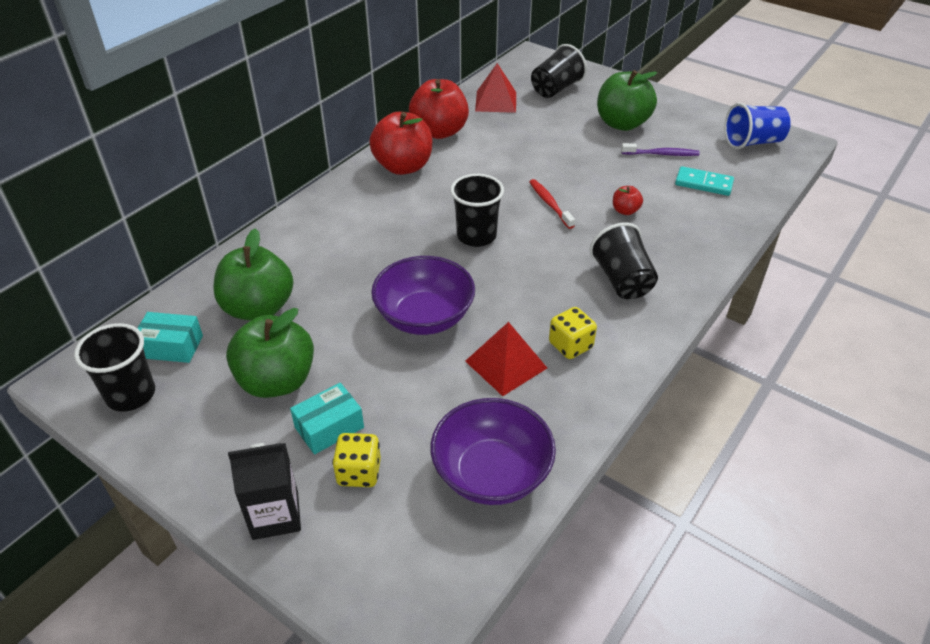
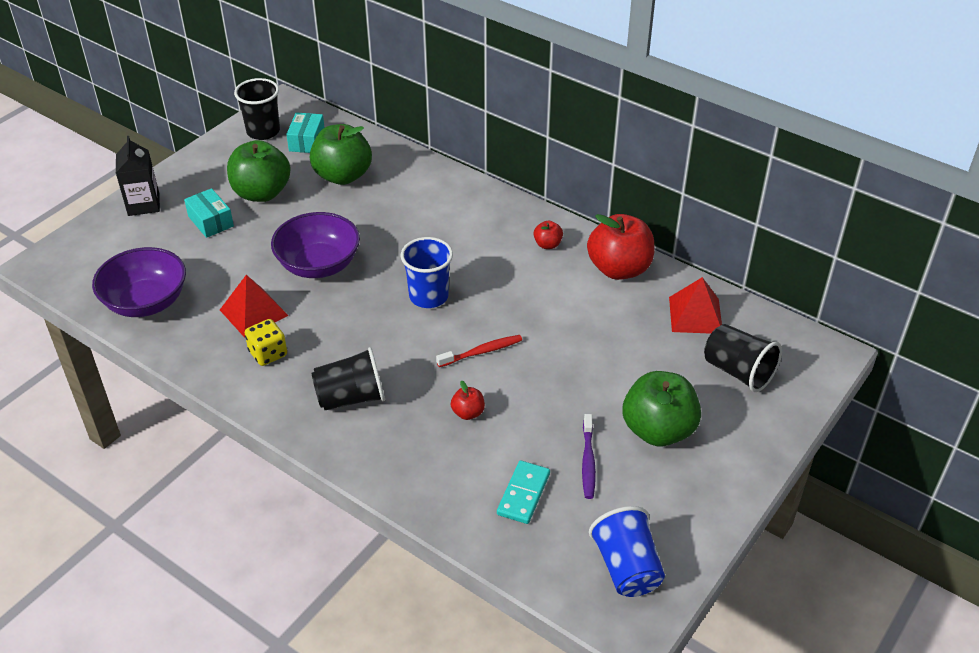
camera: 90 degrees right, 0 degrees up
(359, 472) = (166, 238): yellow dice -> none
(403, 166) = (547, 244): red apple -> red apple, size x0.45
(476, 236) = (428, 296): black cup -> blue cup

